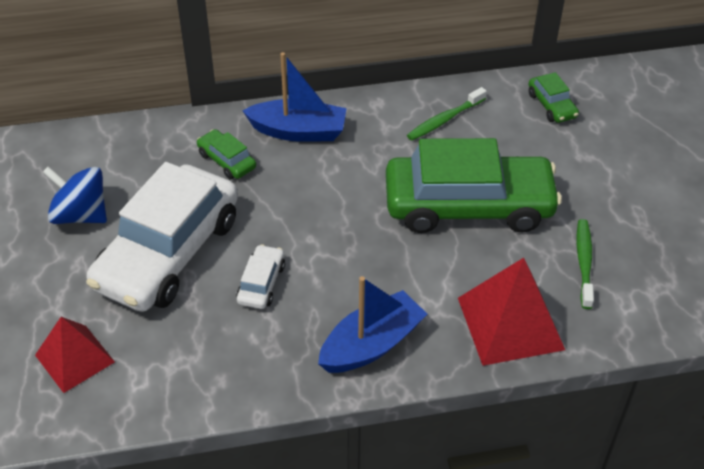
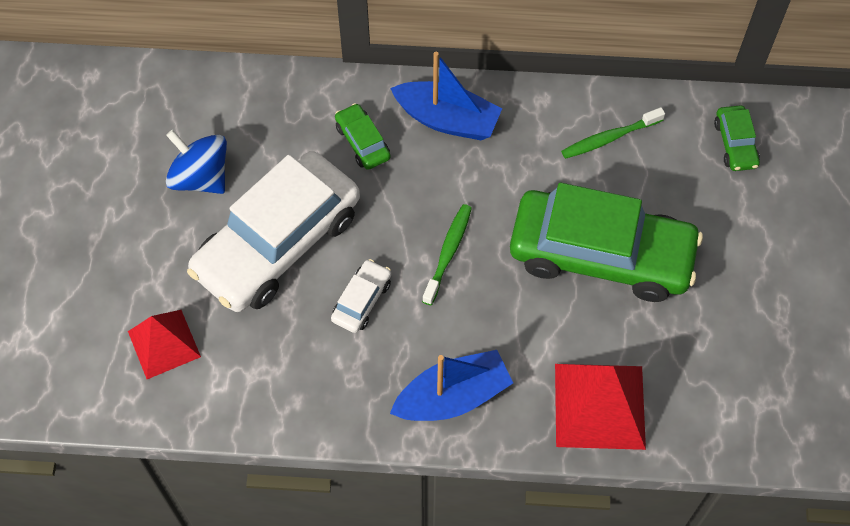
camera: 15 degrees right, 15 degrees up
(584, 262) = (701, 352): green toothbrush -> green toothbrush (448, 252)

